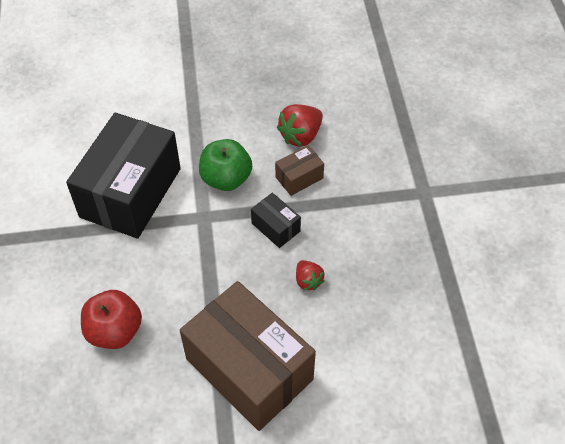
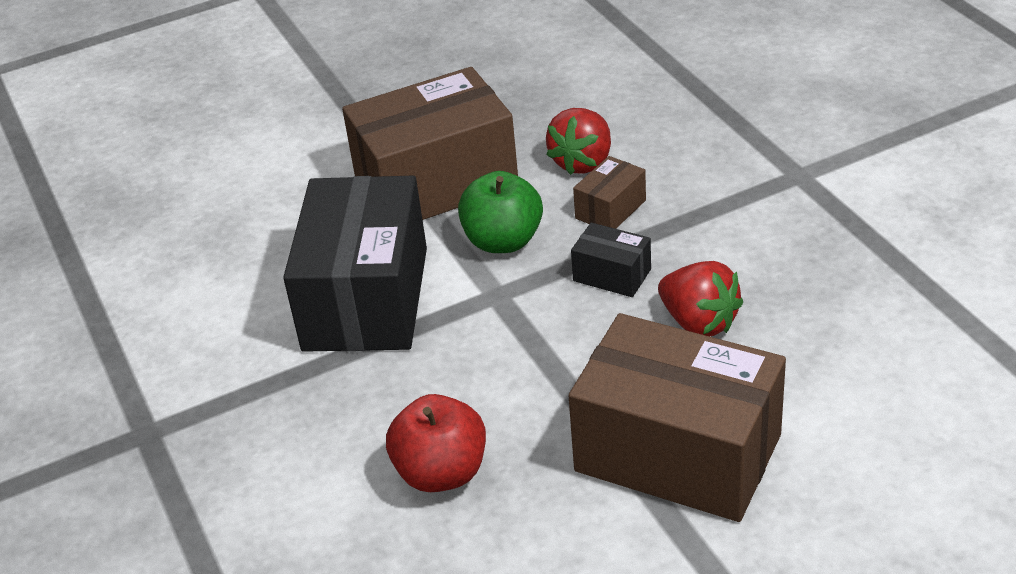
camera: 15 degrees left, 15 degrees down
(209, 121) = (436, 183): none -> brown box
(308, 281) = (699, 322): red strawberry -> red strawberry, size x1.64

